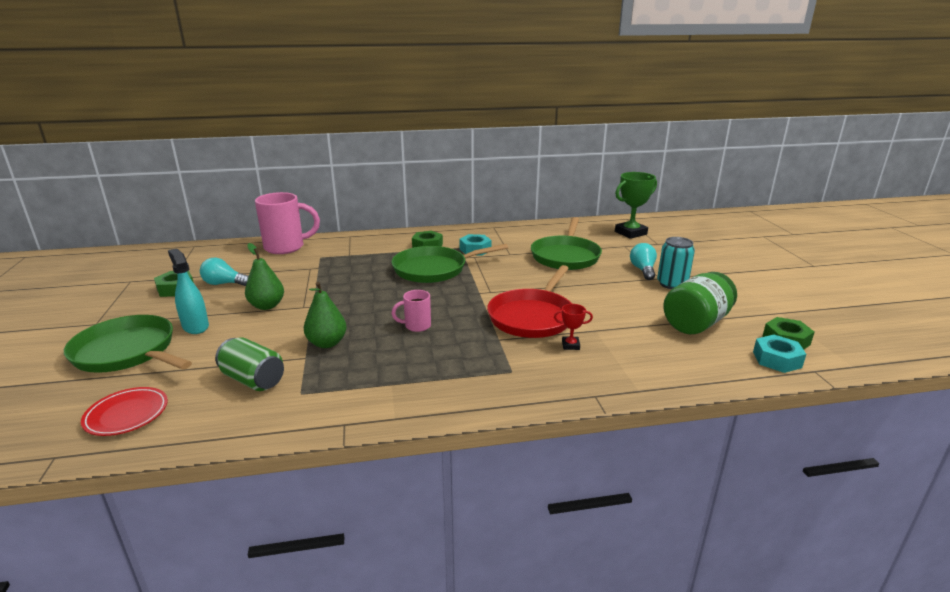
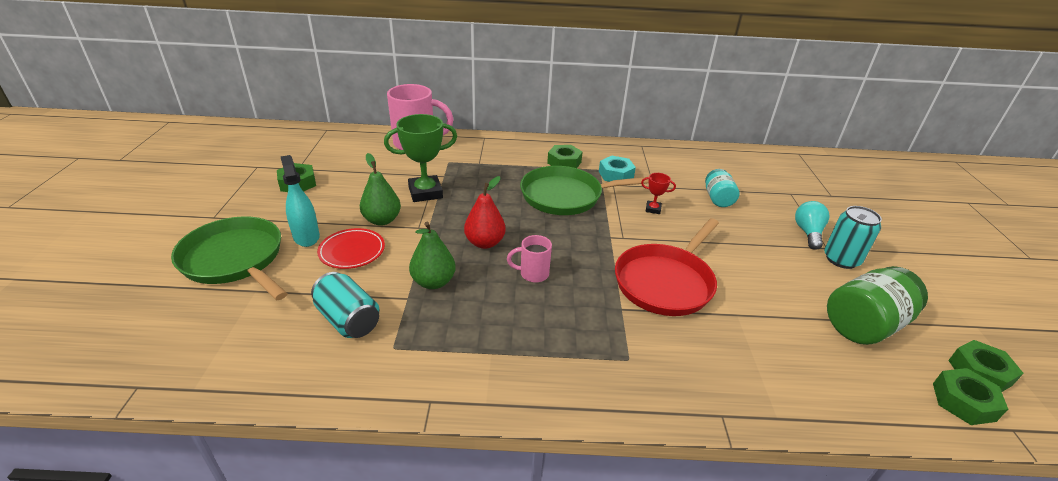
camera: 10 degrees right, 10 degrees up
(127, 414) = (216, 343): red plate -> red plate (352, 251)
(224, 284) = (345, 184): turquoise light bulb -> none
(253, 380) = (348, 320): green can -> turquoise can
(368, 310) = (485, 243): none -> red pear
(565, 256) = (718, 199): green pan -> turquoise jar
(570, 345) = (704, 332): red trophy -> red trophy (653, 209)
(630, 233) = (800, 175): green trophy -> green trophy (425, 192)
(777, 359) = (963, 402): turquoise nut -> green nut

